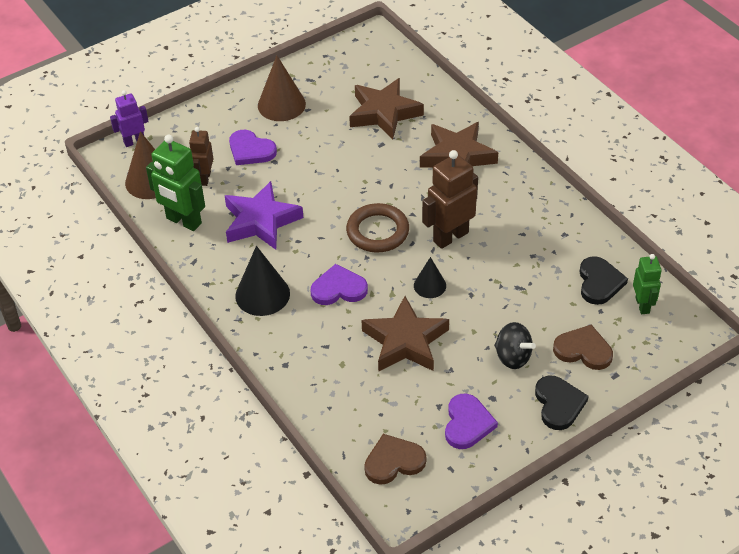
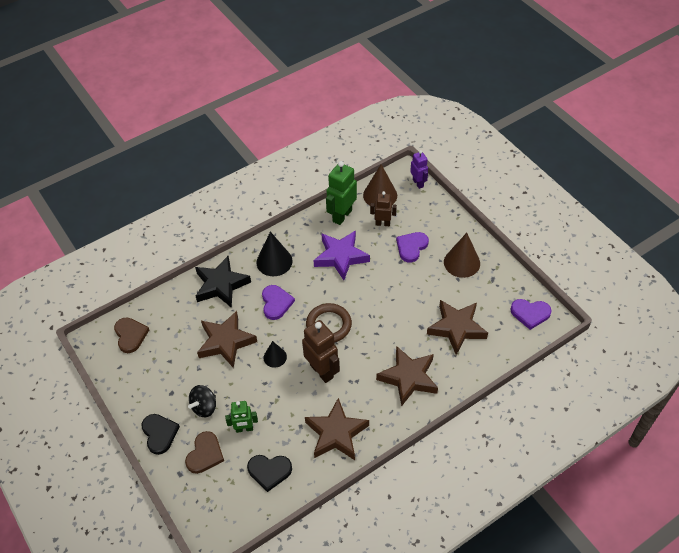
camera: 90 degrees right, 5 degrees up
(302, 355) = (221, 285): none -> black star
(467, 423) = (152, 377): purple heart -> purple heart (530, 314)
(540, 221) = (336, 433): none -> brown star
(558, 404) = (159, 434): black heart -> black heart turned 105 degrees counterclockwise
(642, 305) = (244, 501): green robot -> green robot (244, 429)

